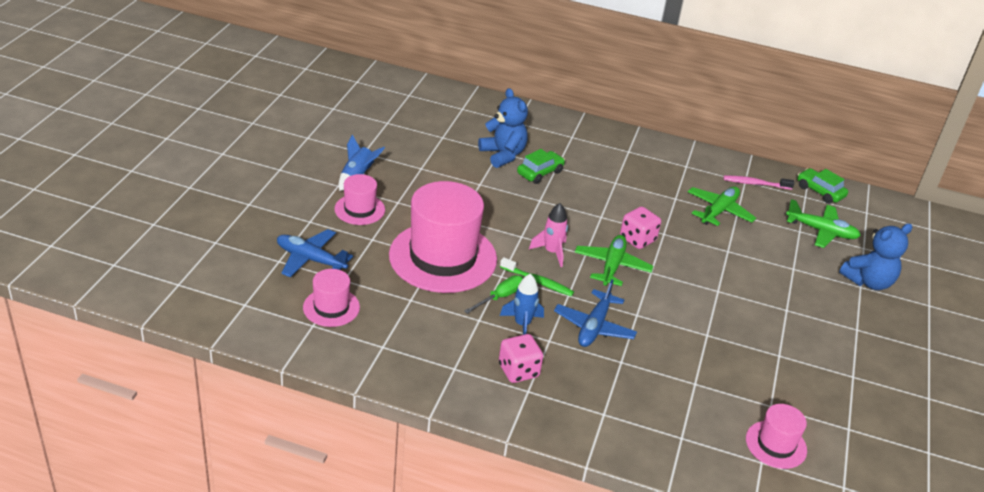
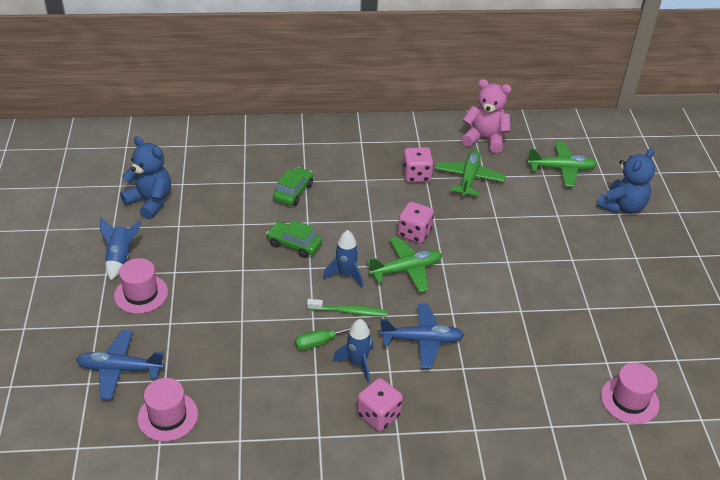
camera: 20 degrees left, 5 degrees up
(443, 257) = (248, 318): pink hat -> none
(500, 297) = (323, 341): green screwdriver -> green screwdriver turned 135 degrees counterclockwise
(503, 155) = (249, 184): blue teddy bear -> blue teddy bear (150, 201)
(551, 252) = (346, 275): pink rocket -> blue rocket
(594, 326) = (422, 340): blue plane -> blue plane turned 90 degrees counterclockwise
(612, 266) = (406, 270): green plane -> green plane turned 75 degrees clockwise
(667, 193) = (416, 175): none -> pink dice
(755, 184) = (485, 139): pink toothbrush -> pink teddy bear
(820, 192) = (541, 129): green car -> green car (294, 244)

